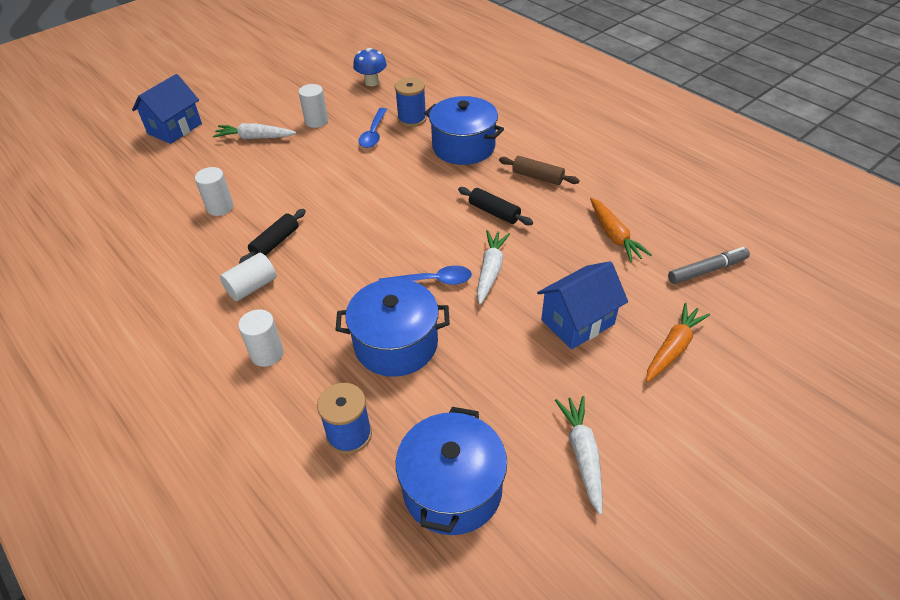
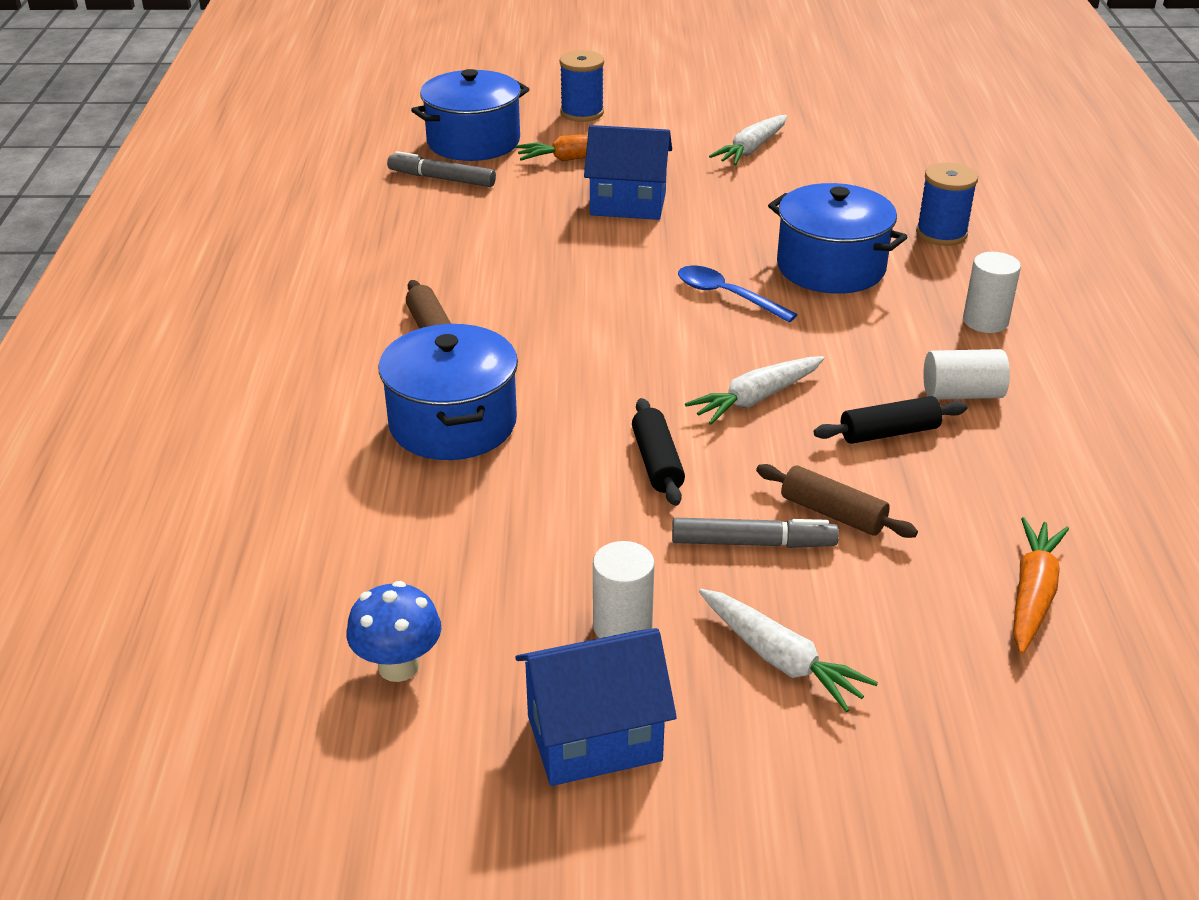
camera: 140 degrees left, 10 degrees down
(175, 128) = (949, 808): blue house -> blue house (594, 738)
(220, 207) = (944, 536): white cylinder -> none
(274, 192) = (832, 513): none -> brown rolling pin
(296, 166) = (753, 543): none -> grey marker
(373, 133) = (553, 531): blue spoon -> none
(412, 119) = (452, 522): blue spool -> blue spool (582, 113)
(452, 488) = (879, 176): blue pot -> blue pot (473, 142)
(490, 271) = (649, 274): white carrot -> white carrot (756, 398)
(494, 212) = (554, 322): black rolling pin -> black rolling pin (657, 462)
(614, 235) = (467, 238): orange carrot -> orange carrot (1032, 594)

